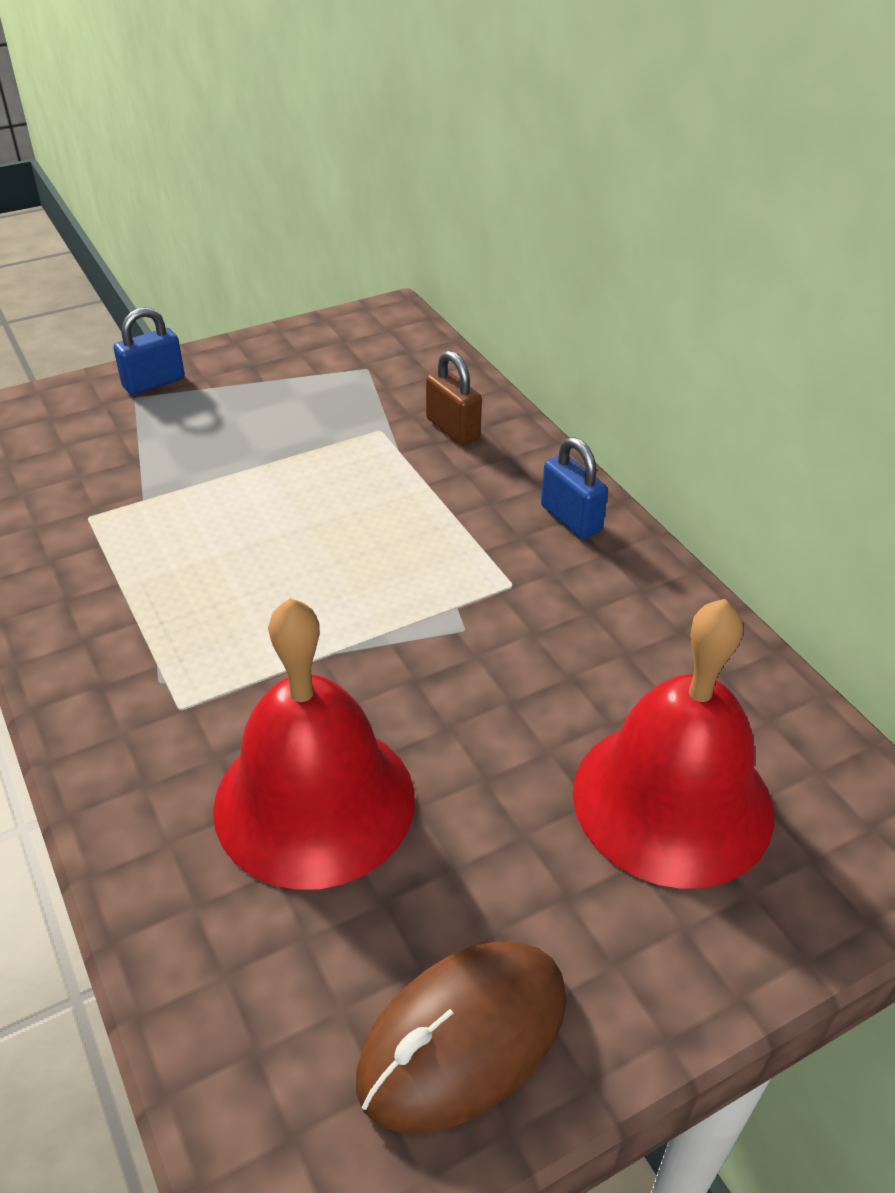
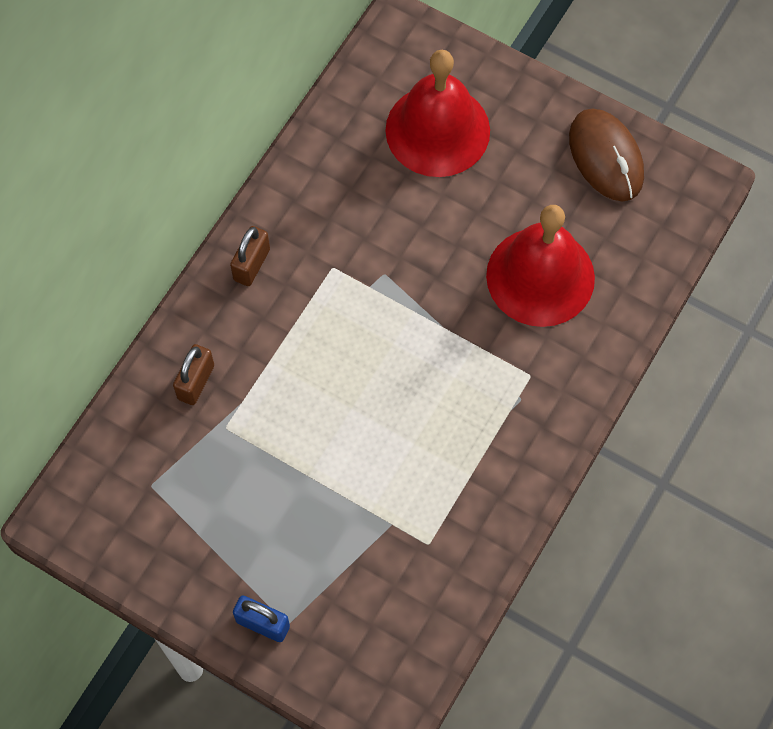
camera: 120 degrees left, 25 degrees up
(463, 1038) = (606, 157): brown mouse -> brown mouse turned 45 degrees clockwise
(571, 518) = (251, 264): blue padlock -> brown padlock

